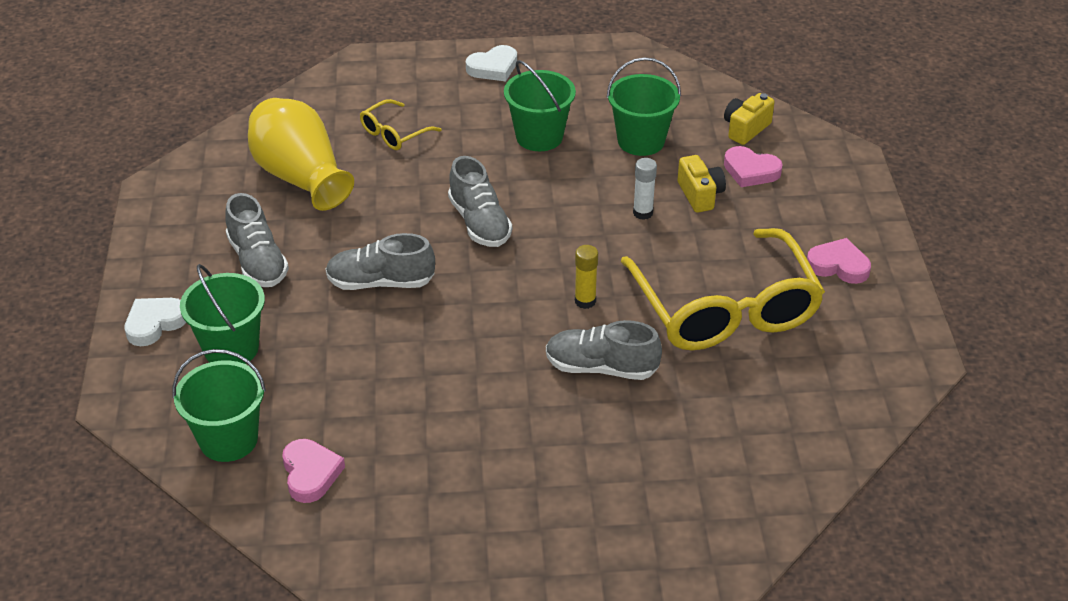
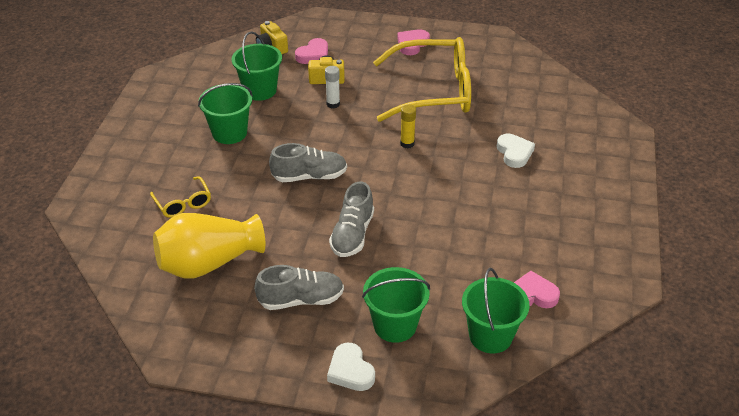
camera: 75 degrees left, 0 degrees up
(493, 68) = (134, 140): white heart -> white heart (514, 153)
(601, 367) = (469, 148): grey shoe -> none

